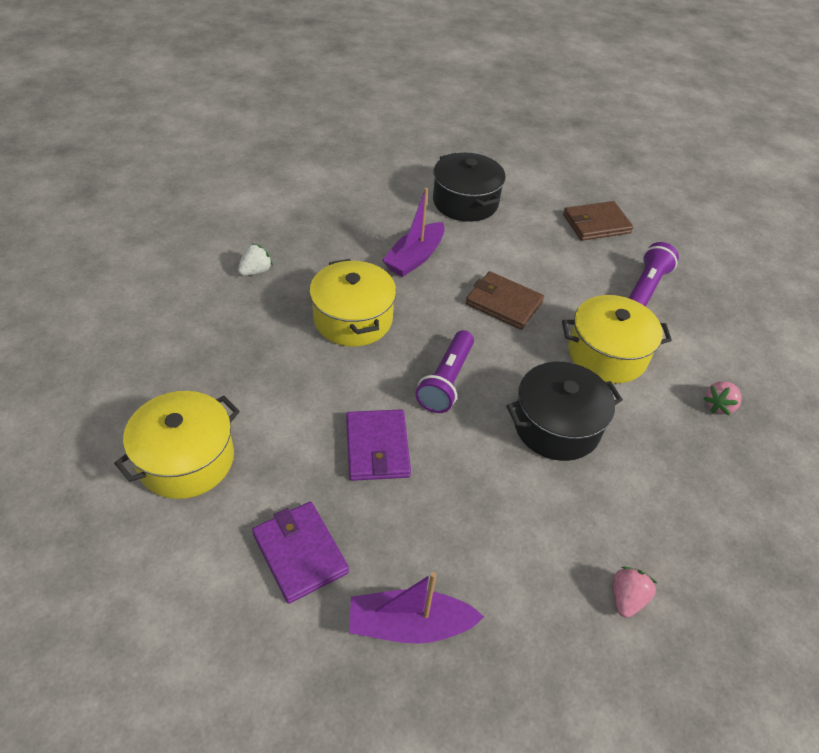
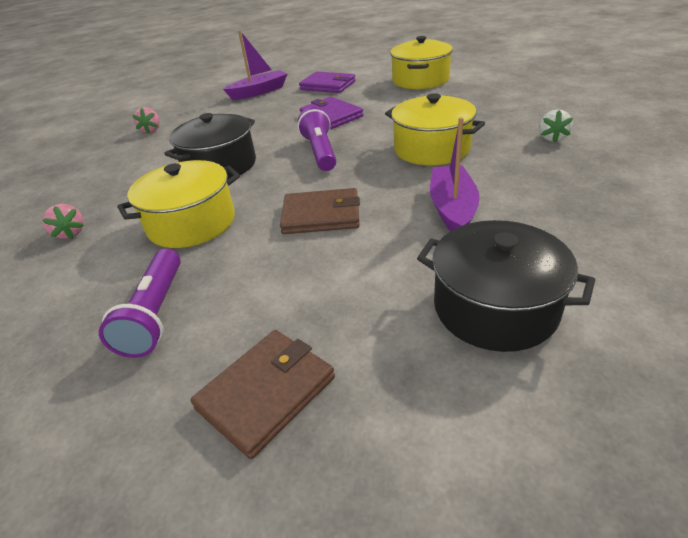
camera: 155 degrees right, 10 degrees down
(719, 405) = (70, 233): pink strawberry -> pink strawberry turned 135 degrees clockwise

